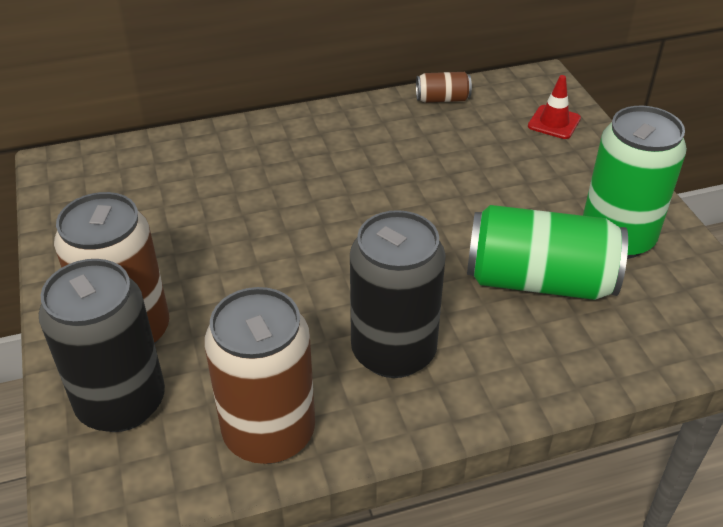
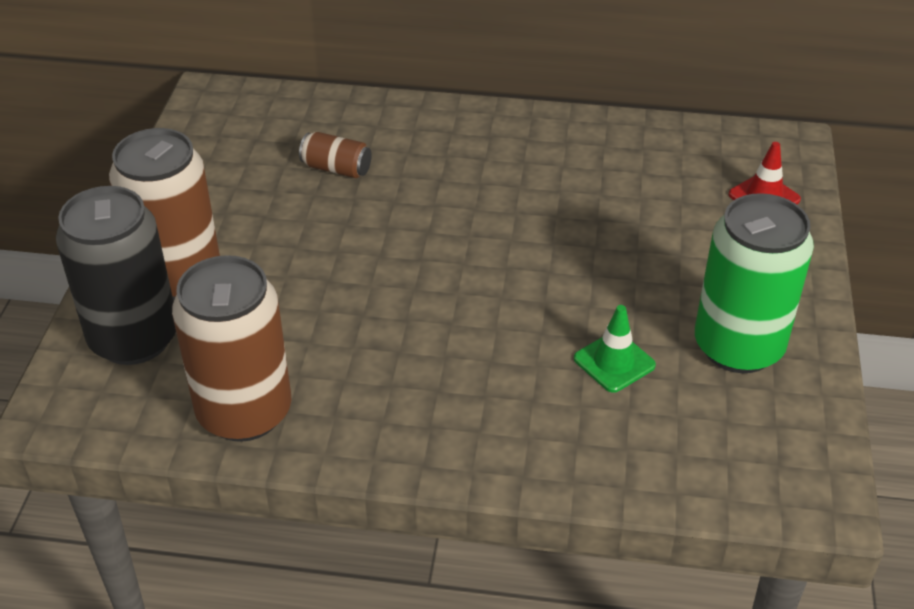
camera: 25 degrees right, 0 degrees up
(393, 351) = (411, 380): black can -> none
(442, 99) = (651, 134): brown can -> brown can (336, 168)
(539, 280) = (614, 362): green can -> green traffic cone

